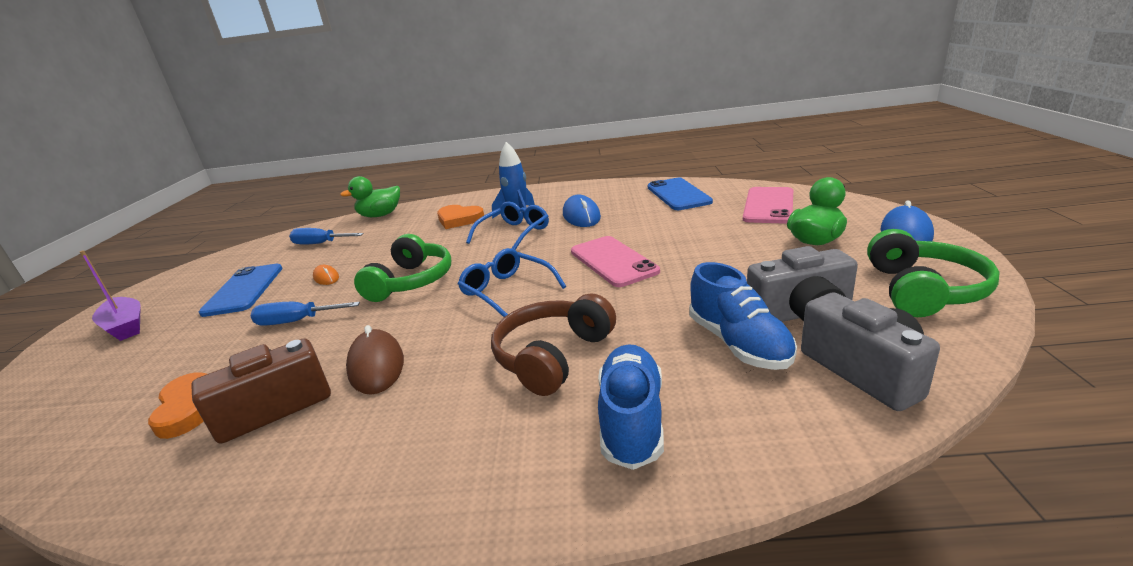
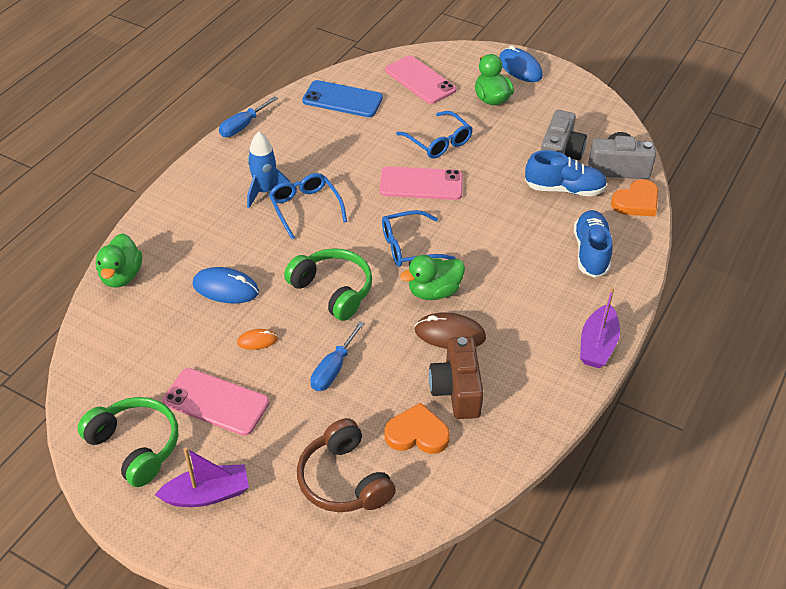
camera: 65 degrees left, 20 degrees up
(244, 290) = (216, 402): blue phone -> pink phone
(320, 243) = (151, 334): blue screwdriver -> blue screwdriver (243, 126)
(411, 514) = (597, 345): none -> purple boat
(445, 329) = (434, 291): none -> green duck
(459, 219) = (221, 227): orange heart -> orange heart (636, 202)
(553, 356) = (513, 256): brown headphones -> brown headphones (344, 480)
(581, 216) = (317, 161): blue mouse -> blue mouse (225, 288)
(632, 419) = (591, 252): blue shoe -> blue shoe turned 60 degrees clockwise
(692, 245) = (438, 142): none -> blue glasses
(923, 290) = (577, 108): green headphones -> green headphones (135, 446)

